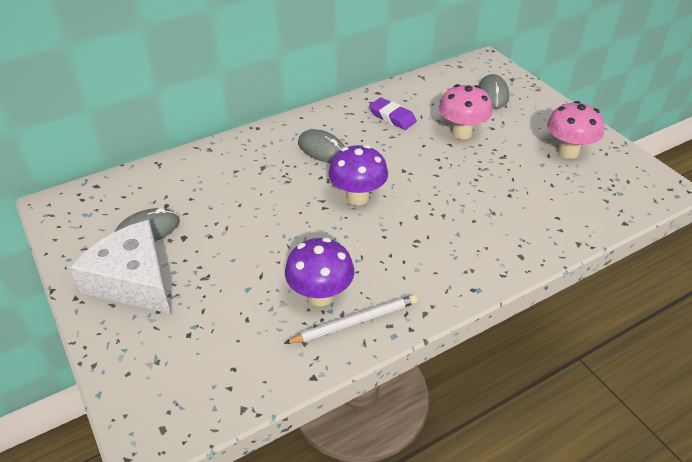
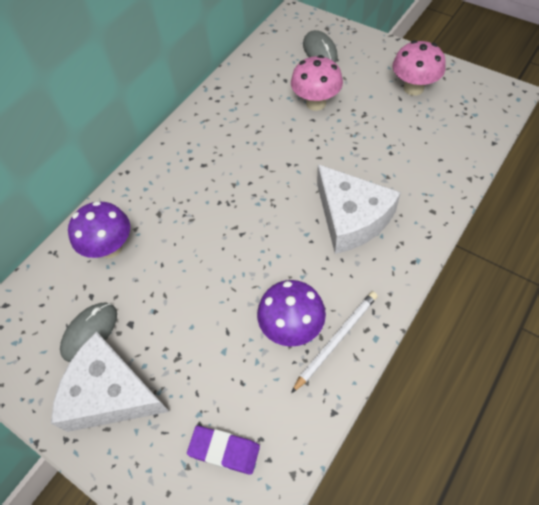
camera: 20 degrees left, 15 degrees up
(322, 149) = (203, 171): grey mouse -> none
(357, 197) = (265, 210): purple mushroom -> purple mushroom (110, 248)
(392, 117) = (246, 110): purple eraser -> purple eraser (224, 450)
(435, 232) = (351, 218): none -> white cheese

